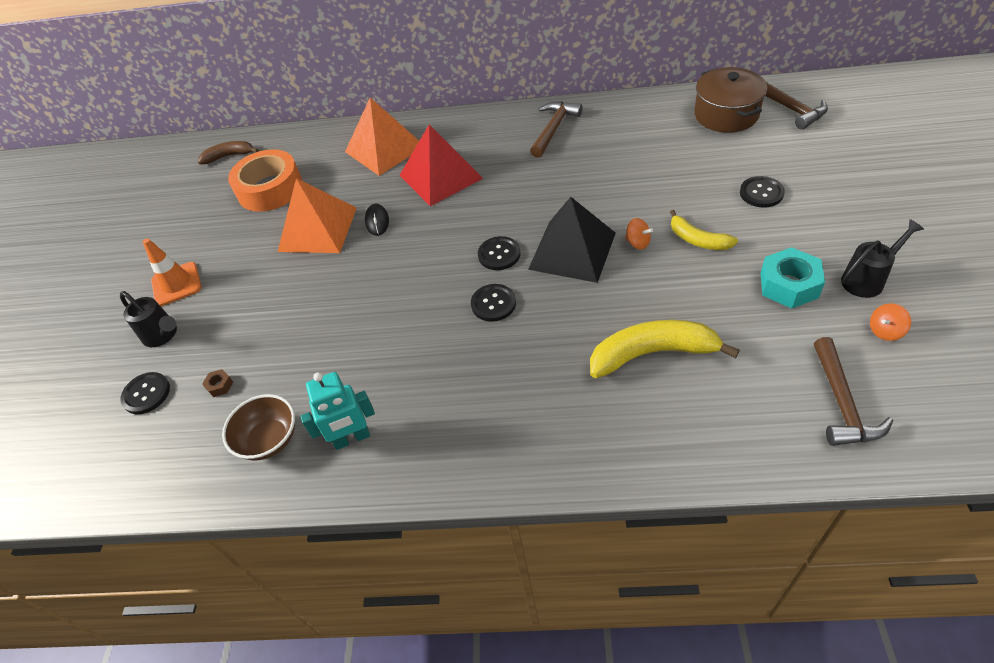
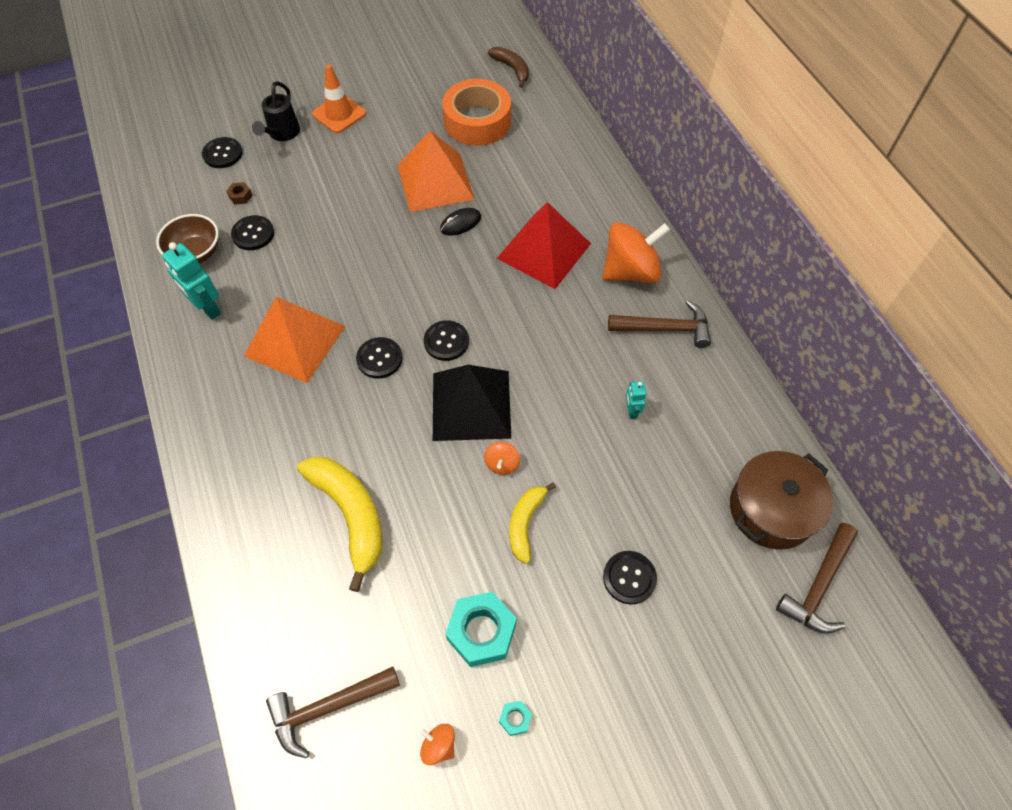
camera: 60 degrees right, 10 degrees up
(279, 381) = (253, 234): none -> black button
(384, 149) = (569, 186): orange pyramid -> orange pyramid (295, 341)
(491, 134) = (630, 271): none -> orange spinning top
(619, 161) = (631, 411): none -> turquoise robot
(867, 279) = (515, 719): black watering can -> turquoise nut

